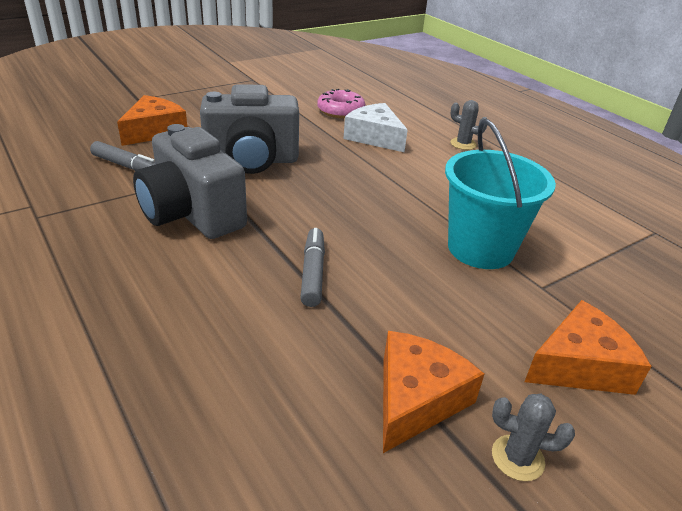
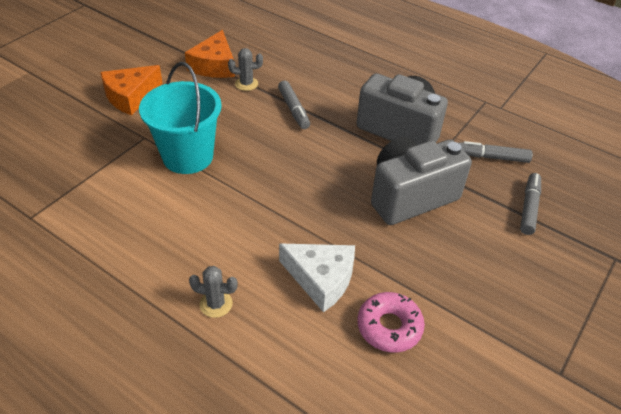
camera: 160 degrees right, 10 degrees up
(154, 131) = (529, 208): orange cheese -> grey marker
(517, 458) = (167, 56): grey cactus -> grey cactus (246, 84)

